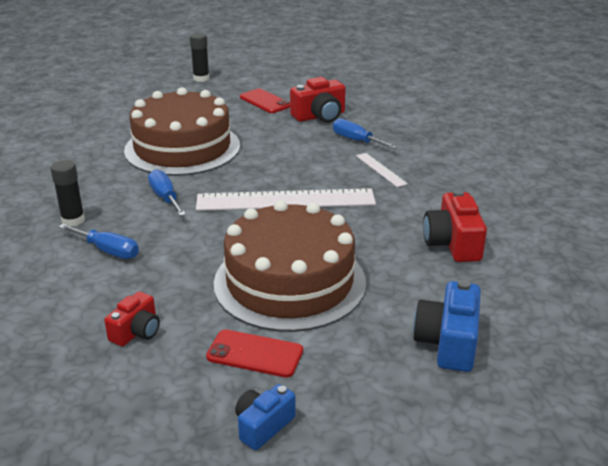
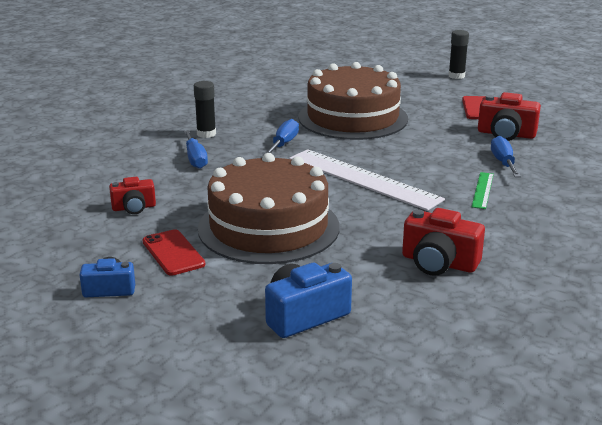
camera: 45 degrees right, 5 degrees down
(381, 169) = (482, 190): white ruler -> green ruler
(453, 243) = (439, 263): red camera -> red camera turned 105 degrees counterclockwise

